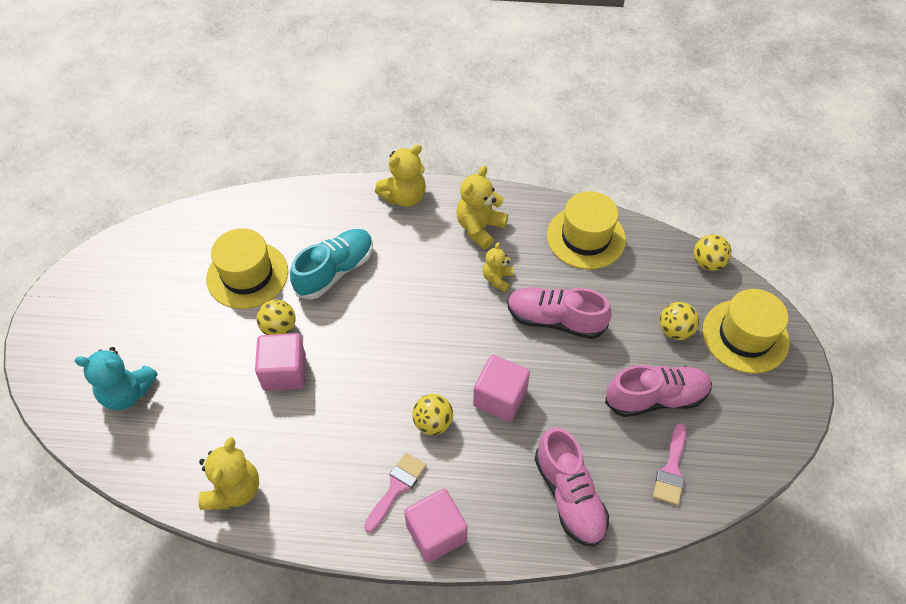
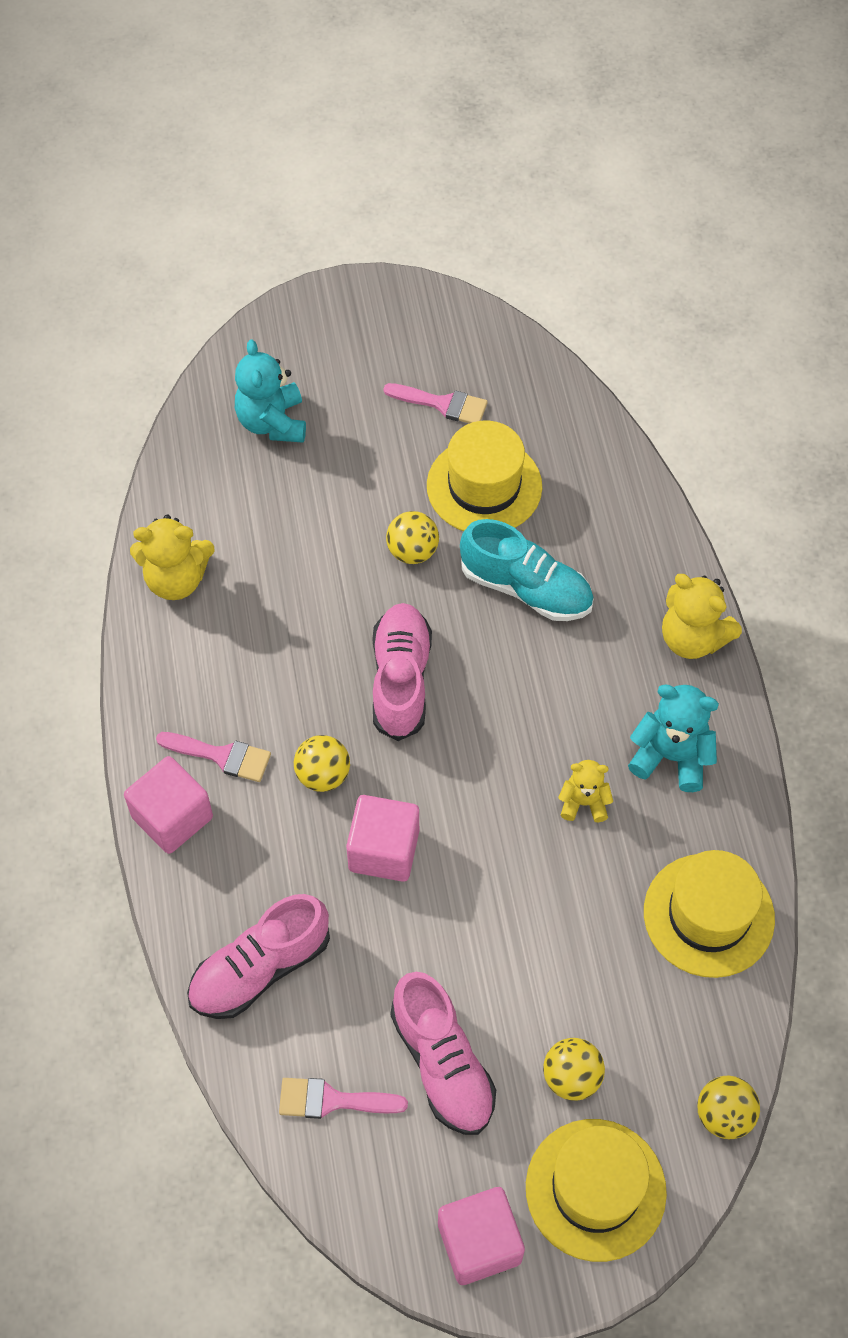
camera: 75 degrees right, 5 degrees up
(170, 283) = (442, 404): none -> pink brush
(284, 372) = (348, 579): pink cube -> pink cube (479, 1243)
(479, 228) = (671, 756): yellow teddy bear -> turquoise teddy bear
(555, 320) = (535, 898): pink shoe -> pink shoe (401, 680)

